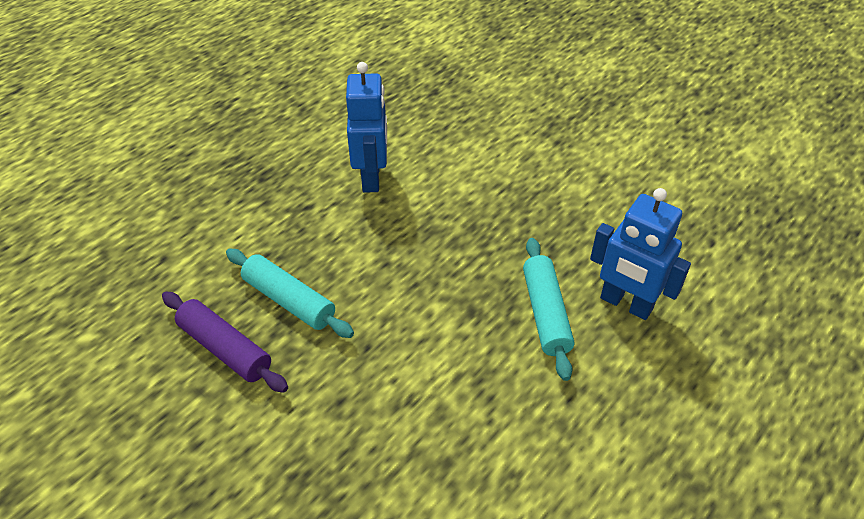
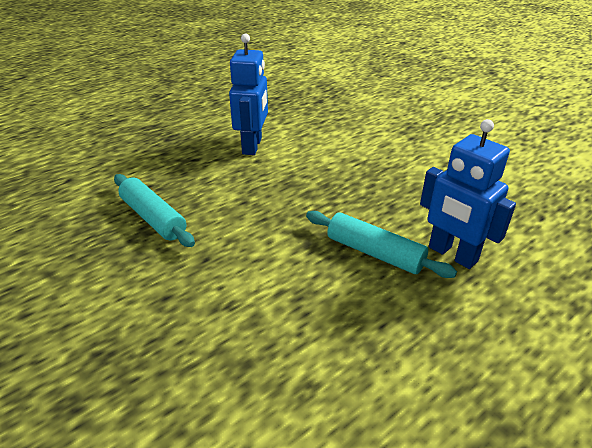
camera: 10 degrees right, 10 degrees down
(225, 349) = (85, 245): purple rolling pin -> none
(545, 313) = (374, 253): turquoise rolling pin -> turquoise rolling pin turned 60 degrees counterclockwise

